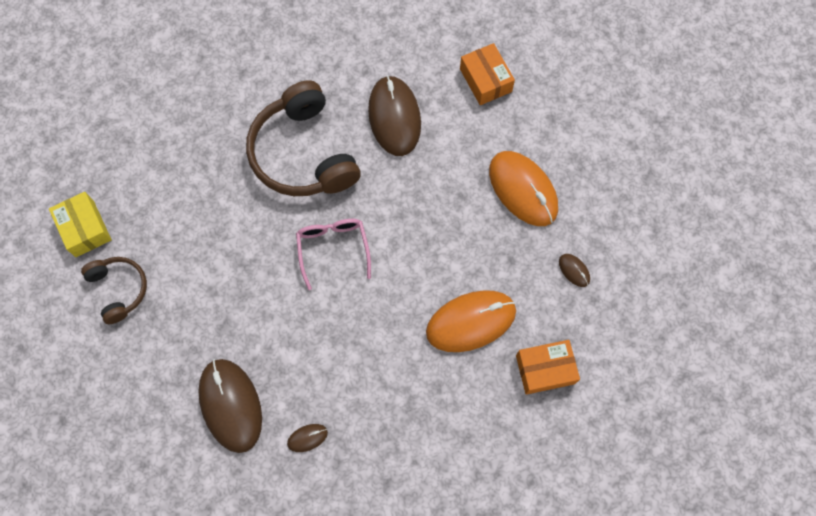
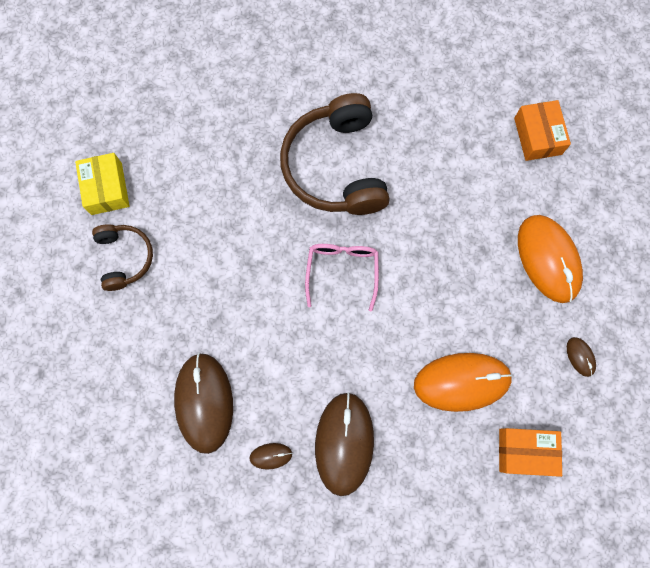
camera: 15 degrees right, 5 degrees up
(394, 117) = (436, 152): brown mouse -> brown mouse (344, 443)

